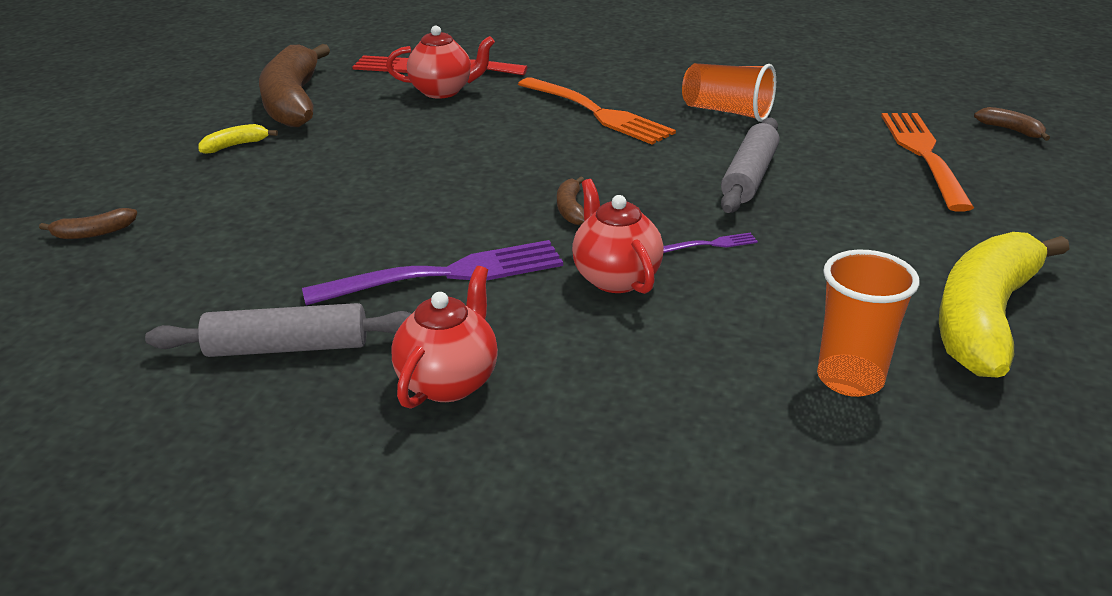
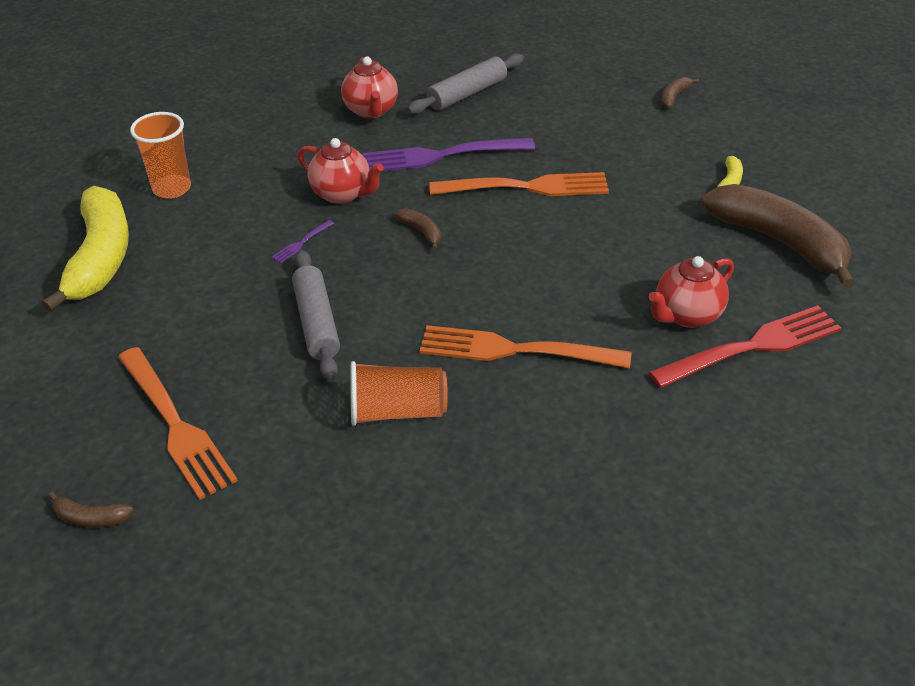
camera: 145 degrees right, 10 degrees up
(411, 208) = (525, 187): none -> orange fork
(444, 275) = (442, 155): purple fork -> purple fork turned 45 degrees clockwise

